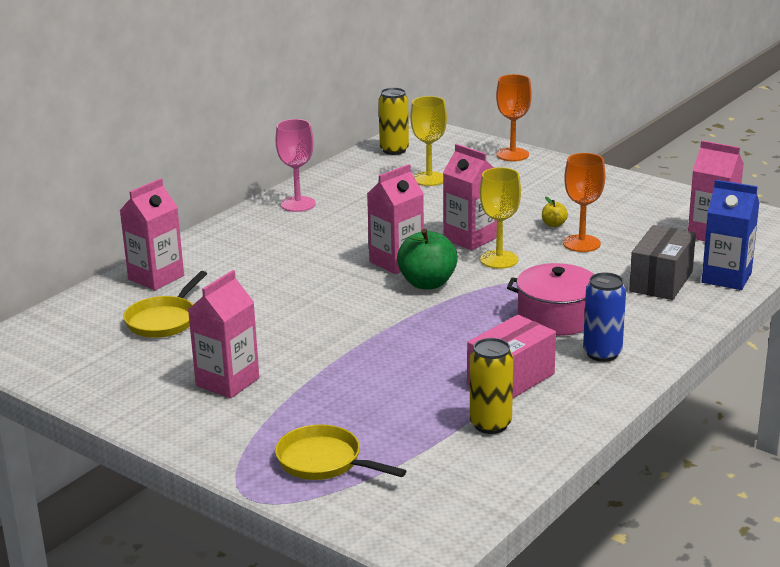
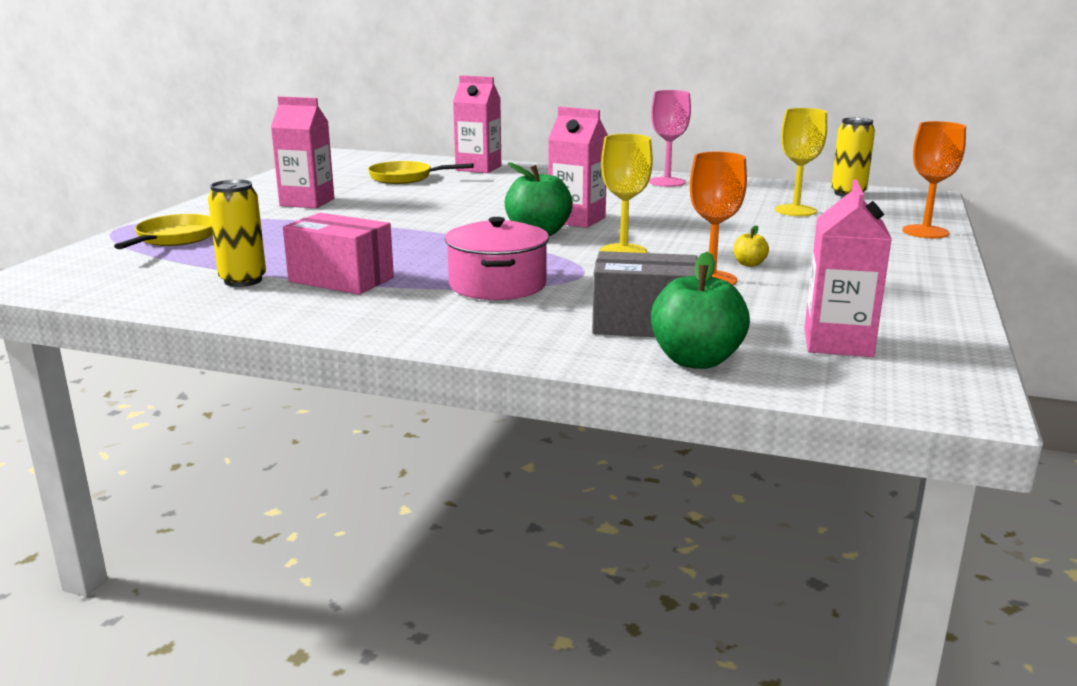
camera: 70 degrees right, 5 degrees down
(470, 239) = (663, 237): pink carton -> none
(602, 353) = (419, 310): blue can -> none
(726, 278) = (696, 360): blue carton -> green apple

